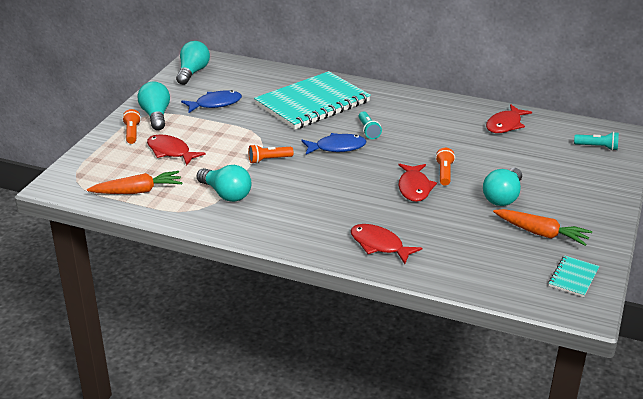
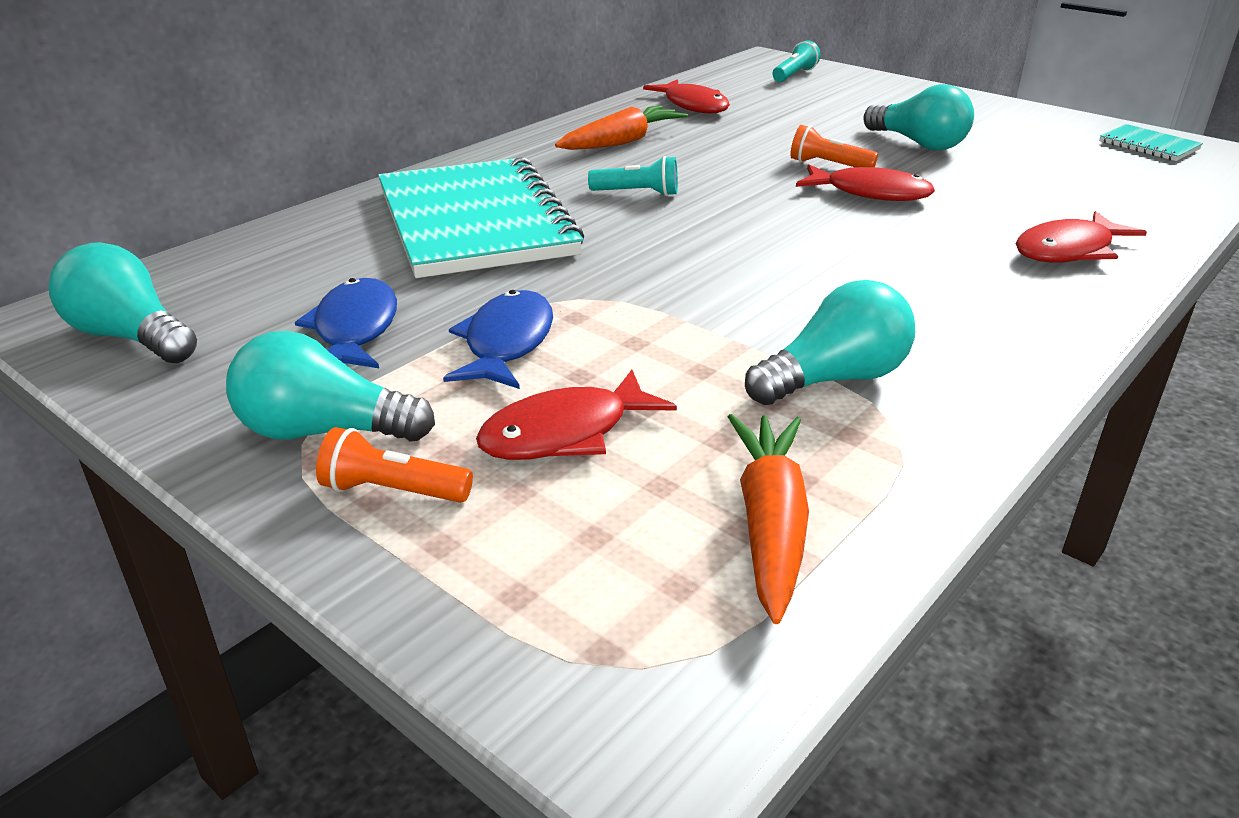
camera: 70 degrees left, 0 degrees up
(269, 160) = (694, 303): orange flashlight -> none
(337, 147) = (685, 229): blue fish -> blue fish (507, 343)
(541, 233) = (1029, 141): orange carrot -> orange carrot (622, 142)

